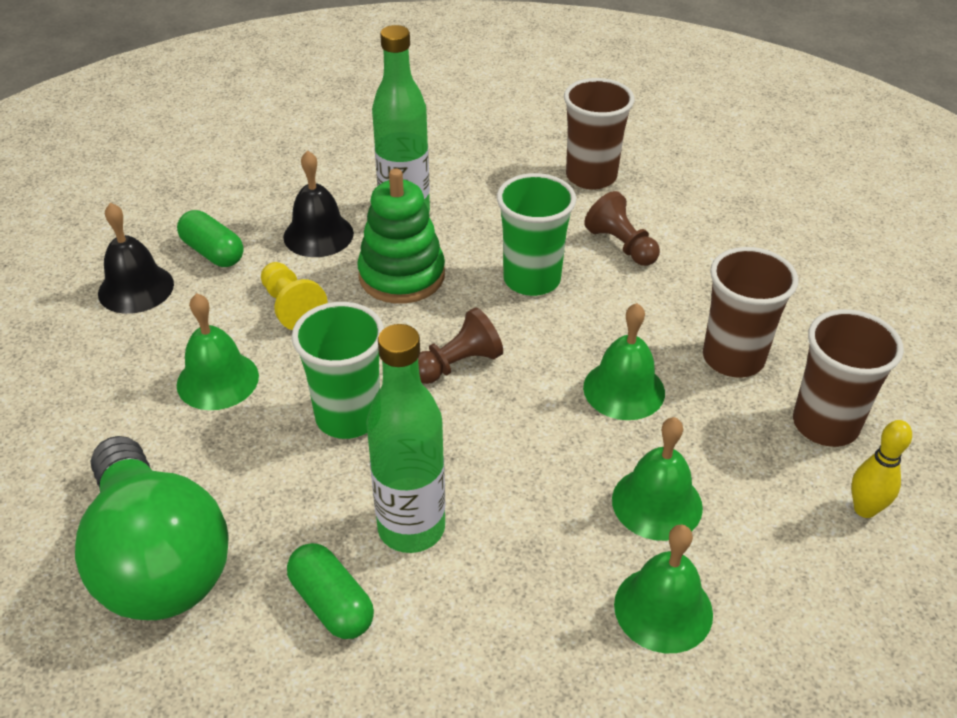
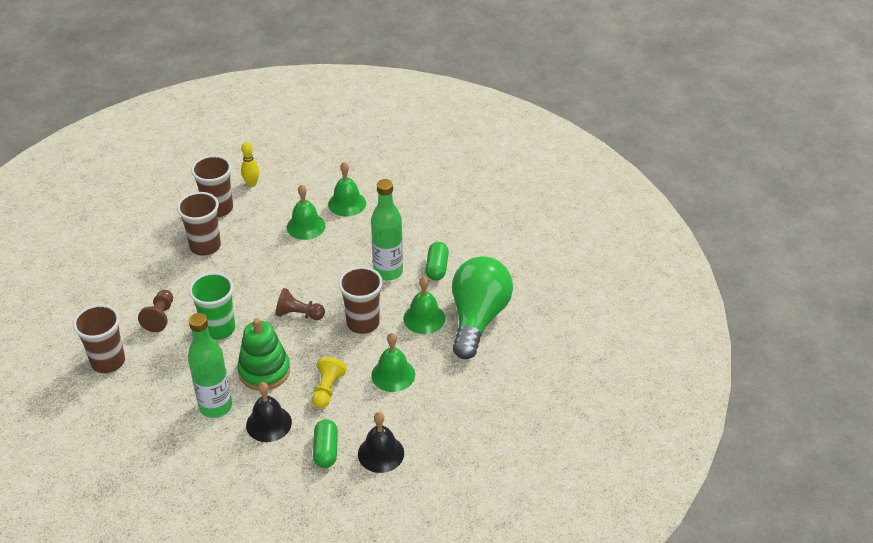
camera: 135 degrees left, 0 degrees up
(348, 417) = (363, 323): green cup -> brown cup
(624, 389) = (258, 263): green bell -> green bell (424, 318)

